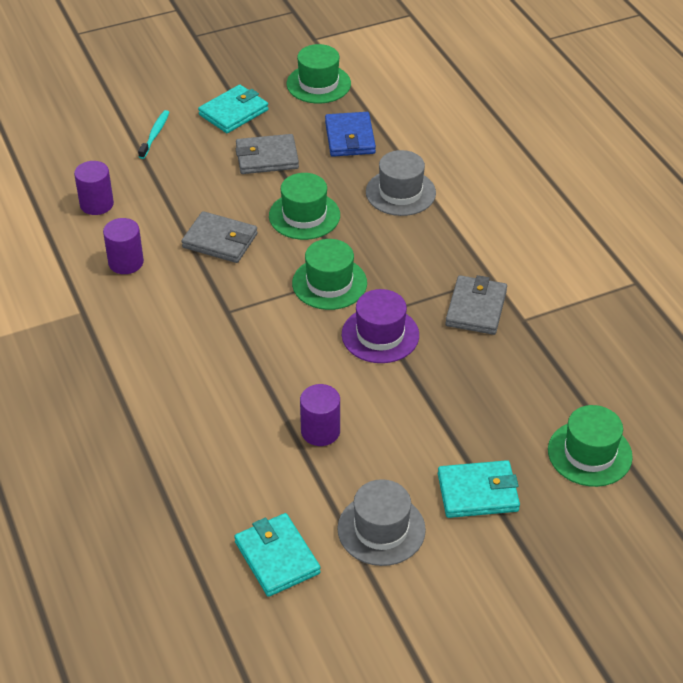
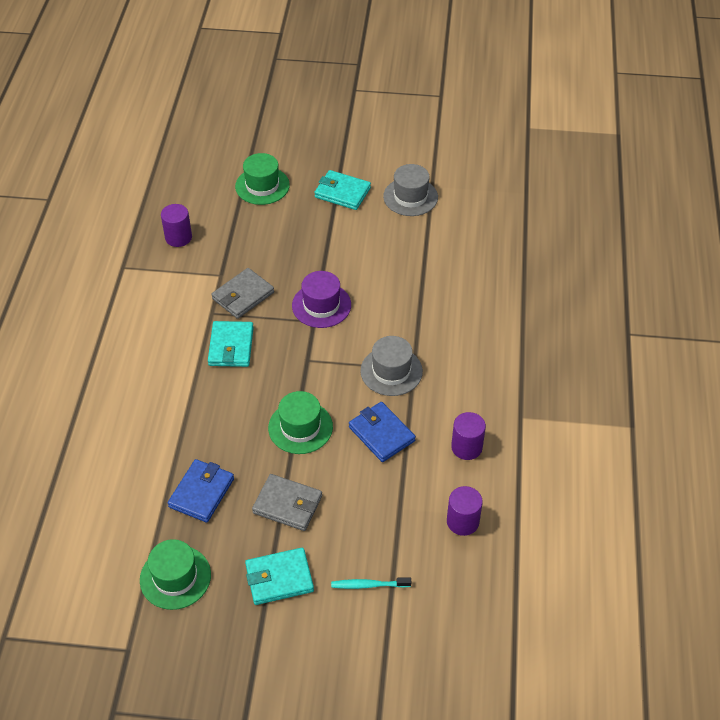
camera: 150 degrees left, 5 degrees up
(155, 134) = (369, 585): turquoise toothbrush -> turquoise toothbrush turned 45 degrees clockwise
(220, 241) = (381, 434): grey wallet -> blue wallet
(277, 557) = (477, 206): turquoise wallet -> turquoise wallet (231, 346)
(320, 431) = (406, 261): purple cylinder -> purple cylinder (178, 237)
(329, 283) = (326, 359): green hat -> none
(400, 192) = (209, 414): grey hat -> grey hat (391, 371)

